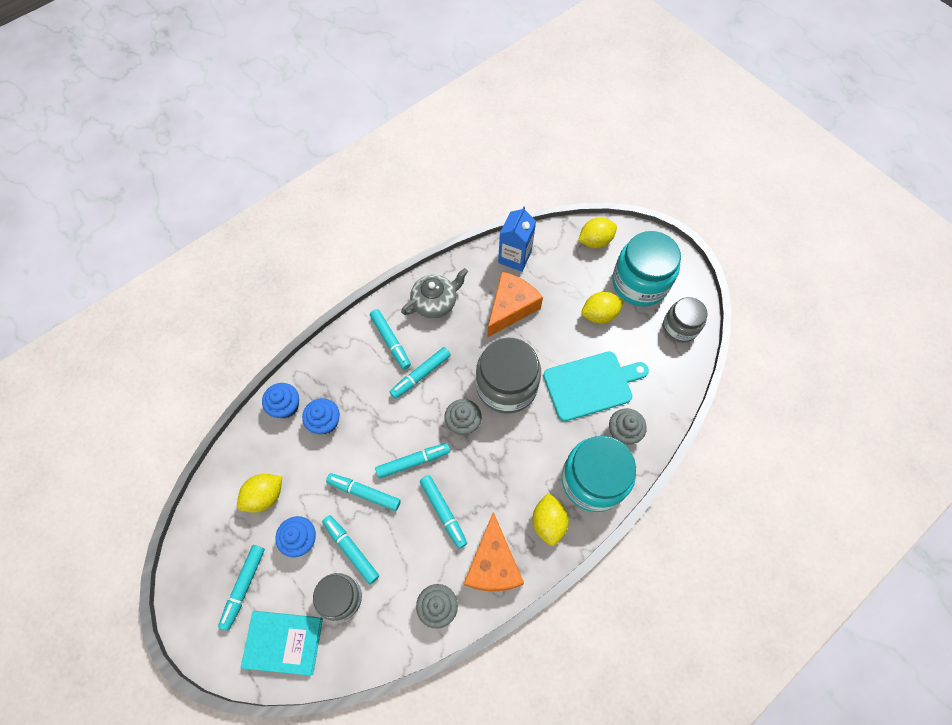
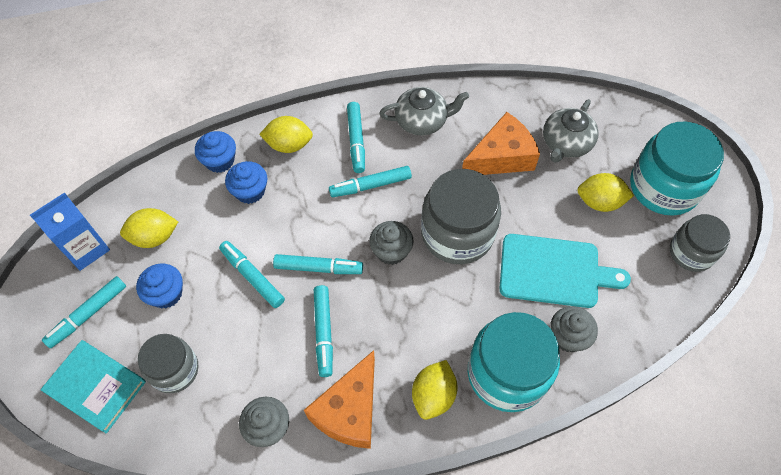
camera: 25 degrees right, 5 degrees down
(351, 549) = (210, 327): turquoise marker -> none
(514, 257) = (531, 108): blue carton -> blue carton (86, 249)
(554, 276) = (565, 143): none -> grey teapot
(595, 241) = (631, 125): yellow lemon -> yellow lemon (289, 145)

